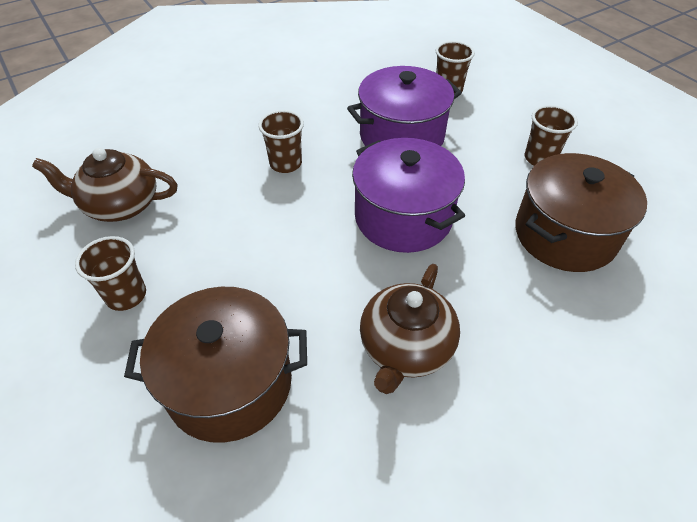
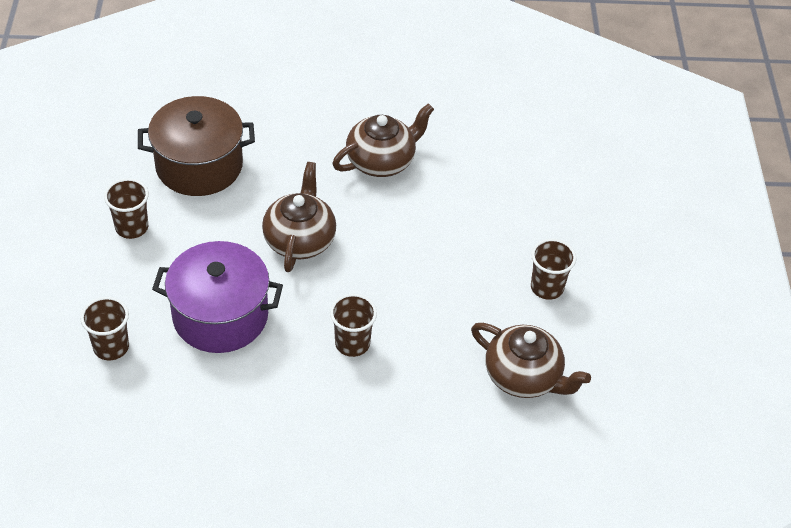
camera: 150 degrees left, 0 degrees up
(229, 383) = (502, 197): brown pot -> none
(403, 217) = (300, 239): purple pot -> brown teapot

